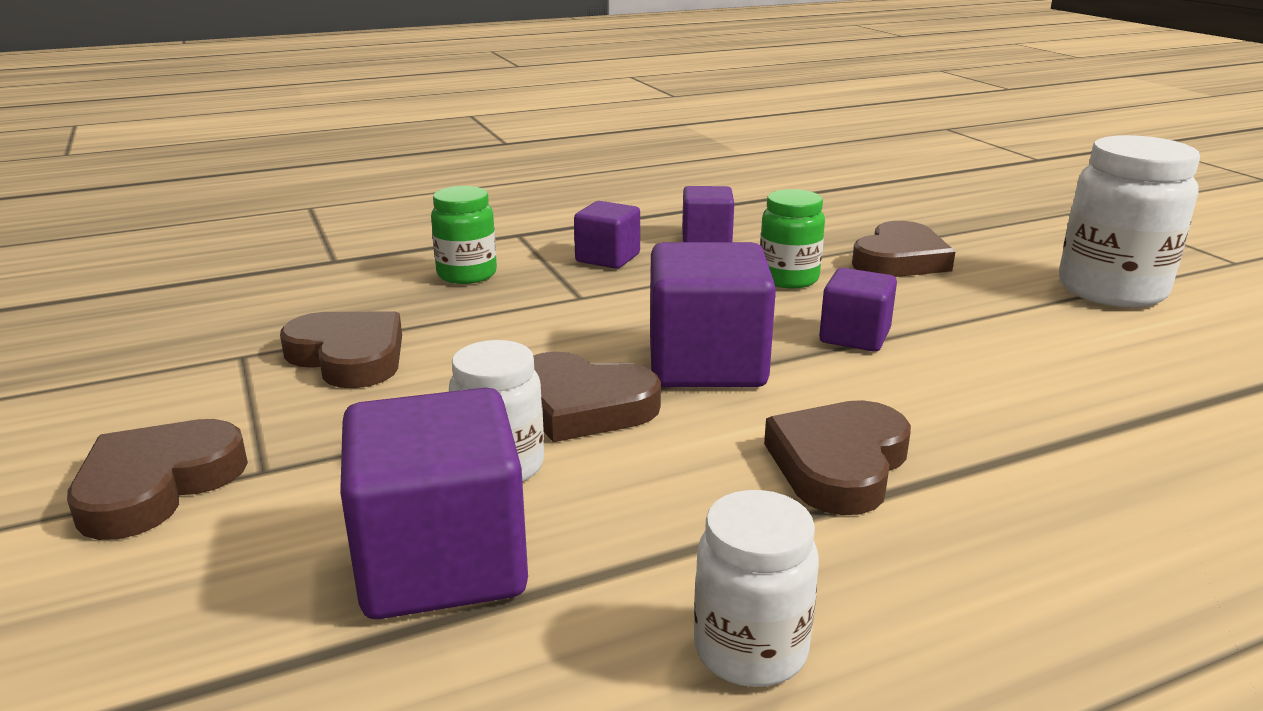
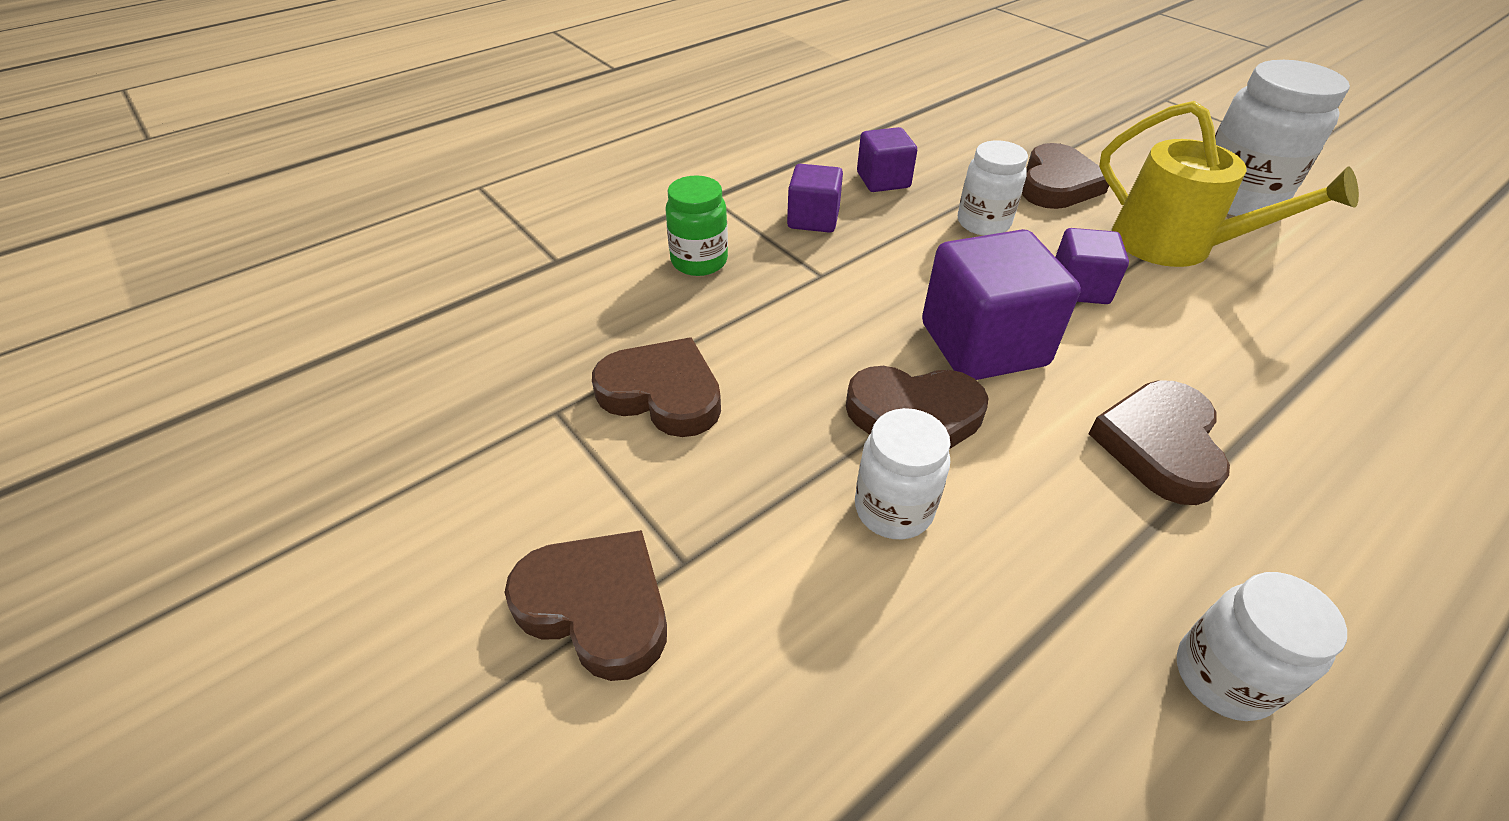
camera: 15 degrees left, 20 degrees up
(157, 485) = (597, 606): brown heart -> brown heart turned 105 degrees clockwise
(441, 563) = (921, 641): purple cube -> none
(788, 279) = (983, 223): green jar -> white jar
(1000, 317) = (1174, 244): none -> yellow watering can

